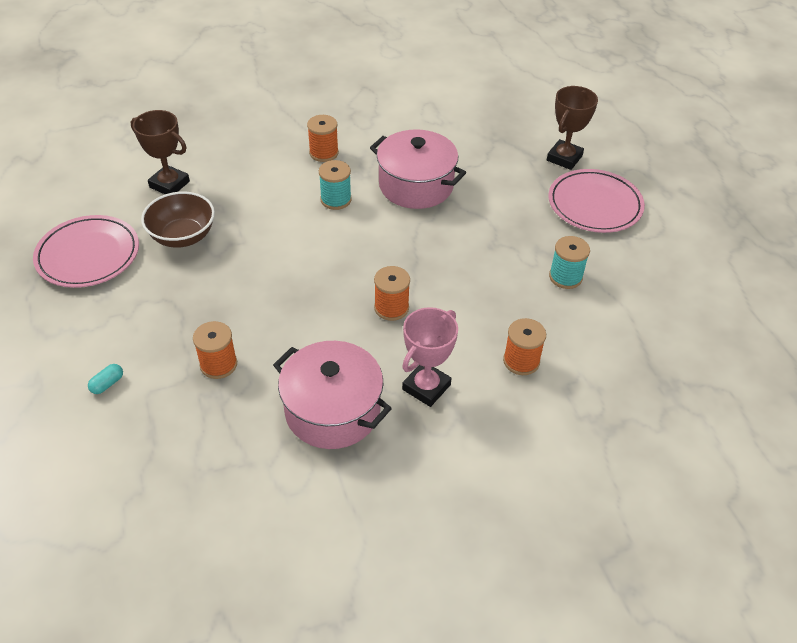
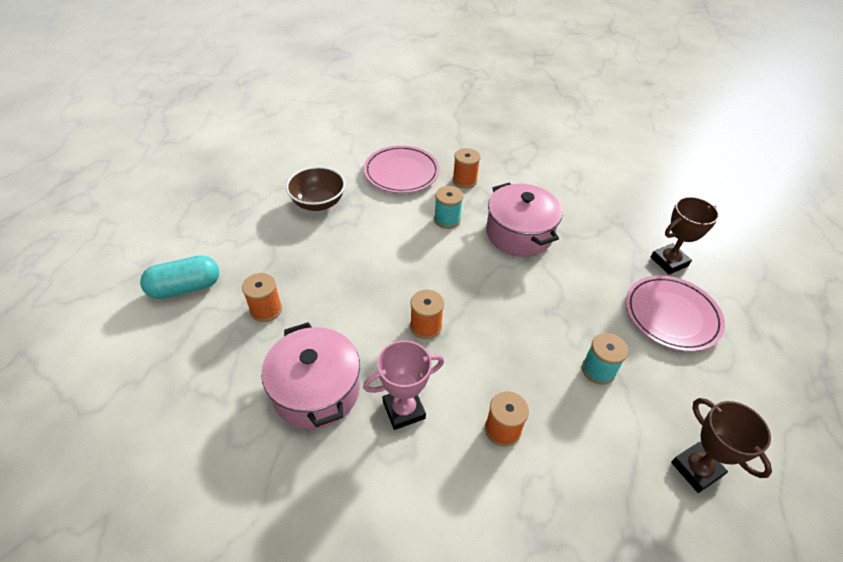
camera: 30 degrees right, 0 degrees up
(88, 255) = (249, 190): pink plate -> pink plate (401, 172)
(107, 384) = (185, 288): turquoise capsule -> turquoise capsule, size x2.35
(169, 184) = (339, 162): brown trophy -> brown trophy (696, 469)

